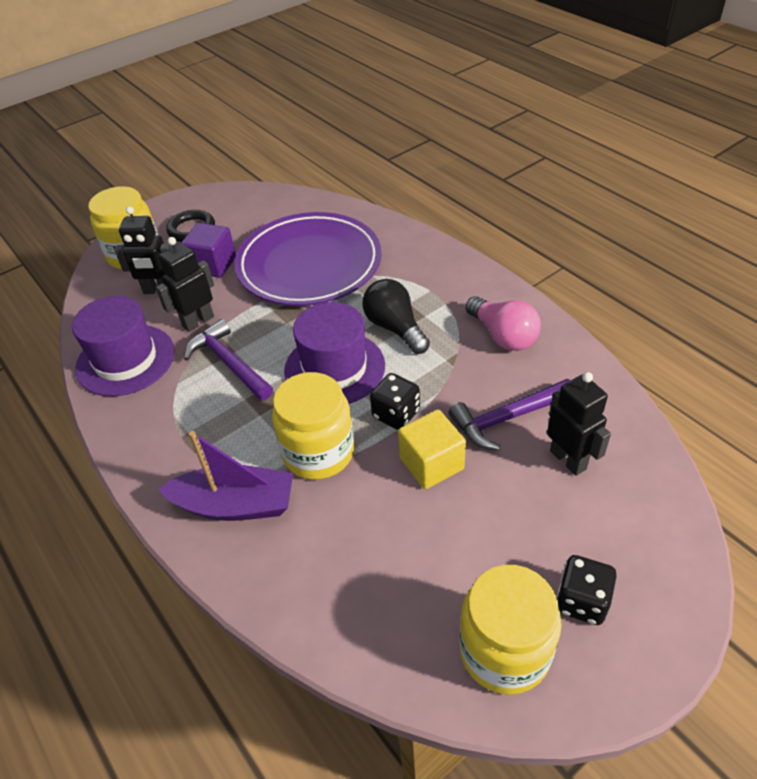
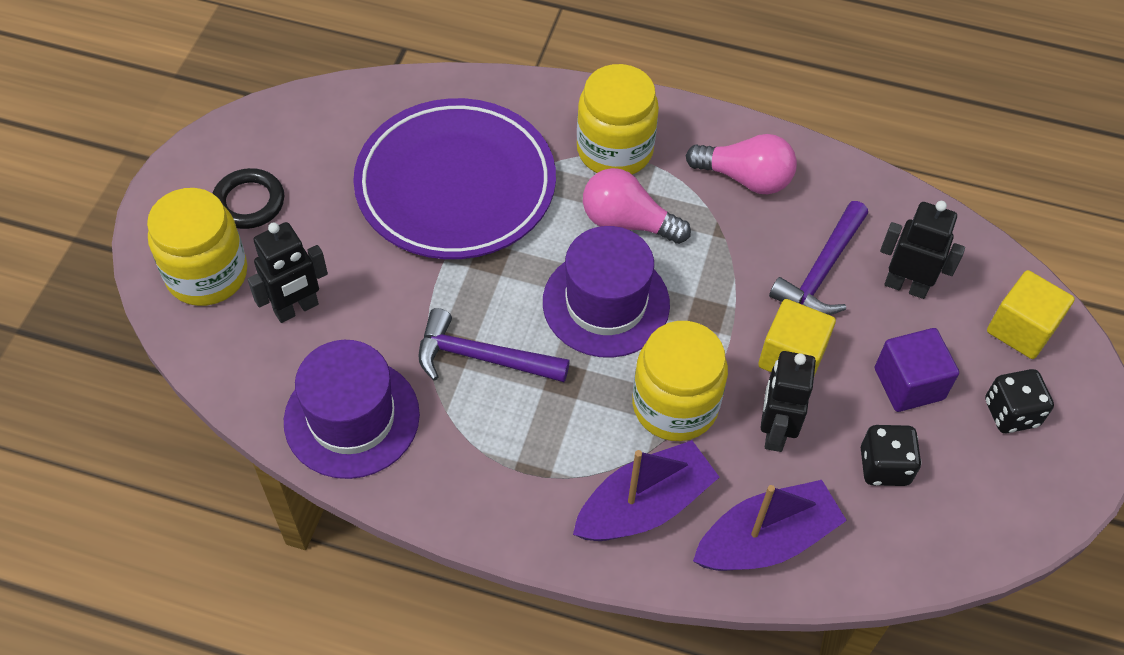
camera: 40 degrees left, 10 degrees up
(198, 321) = (391, 325): black robot -> black robot (774, 431)
(213, 265) = (332, 240): purple cube -> purple cube (909, 384)
(294, 578) = (766, 540): none -> purple boat
(395, 328) = (627, 222): black light bulb -> pink light bulb
(396, 414) = (714, 323): black dice -> black dice (884, 466)
(504, 650) = (986, 491): yellow jar -> yellow jar (614, 150)
(647, 541) = (1021, 329): none -> yellow cube

